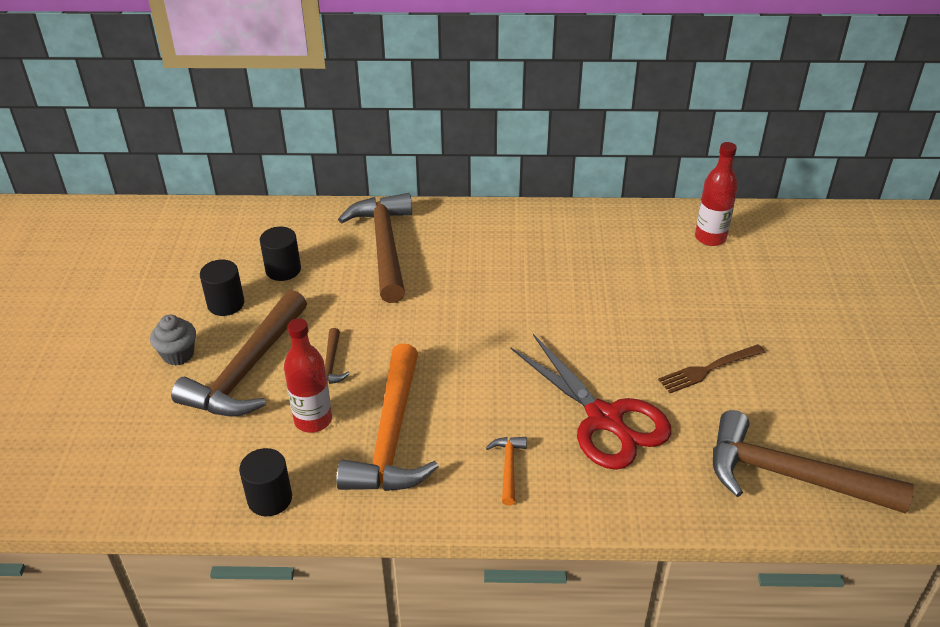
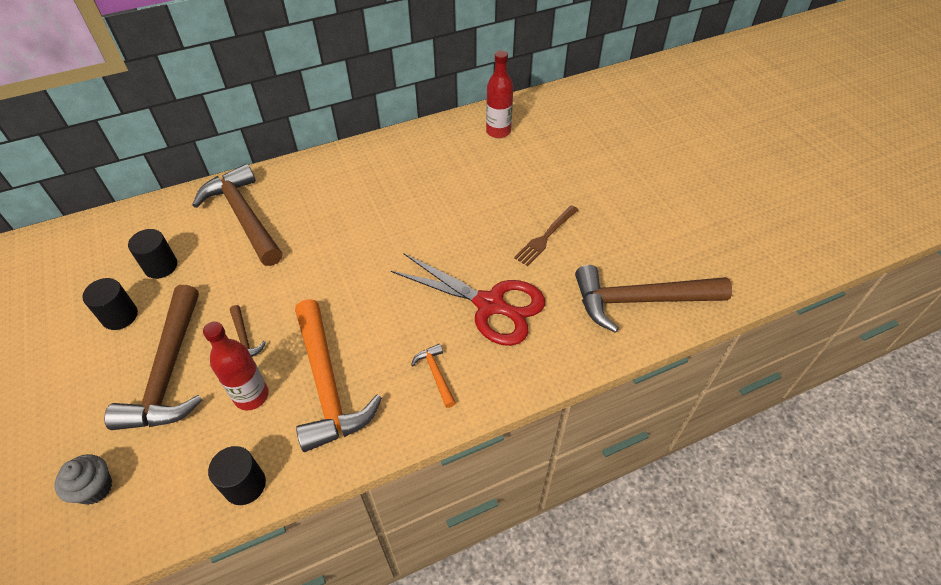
camera: 25 degrees left, 10 degrees up
(178, 354) = (94, 381): grey cupcake -> grey cupcake (95, 488)

